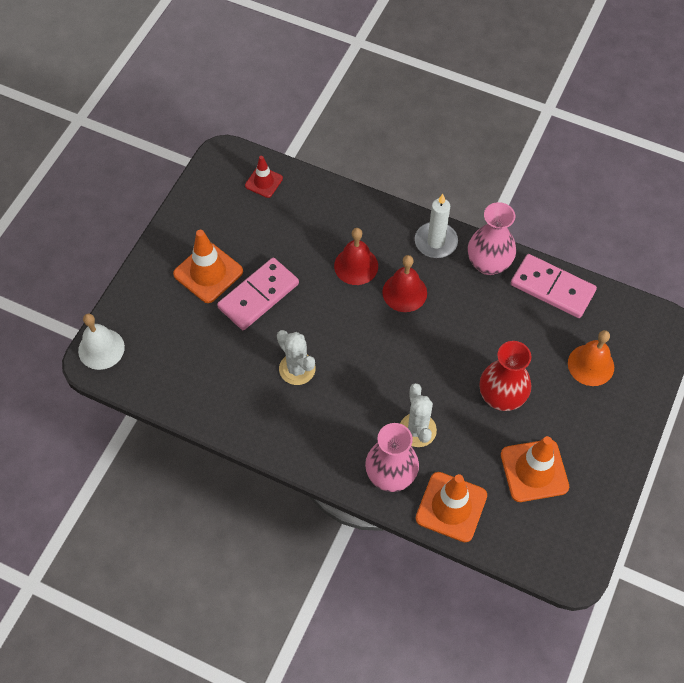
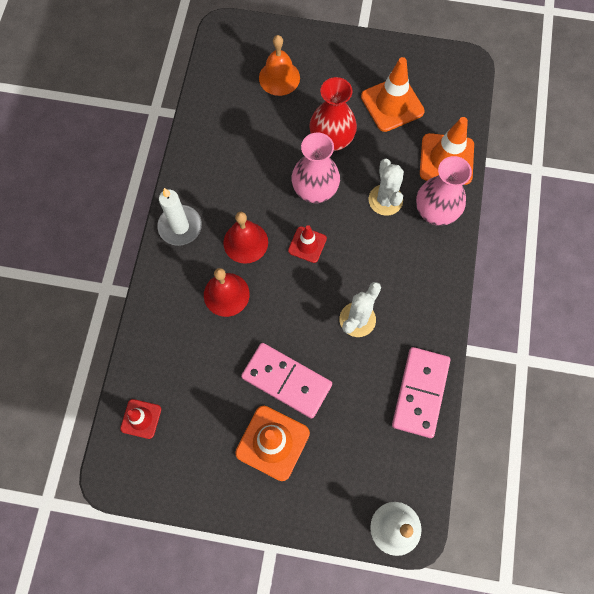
camera: 105 degrees left, 10 degrees up
(387, 344) = (307, 244): none -> red traffic cone
(417, 430) = (385, 200): white cactus -> white cactus turned 75 degrees counterclockwise
(488, 263) = (194, 175): pink vase -> pink vase (315, 190)
(552, 288) = (208, 118): pink domino -> pink domino (420, 392)

